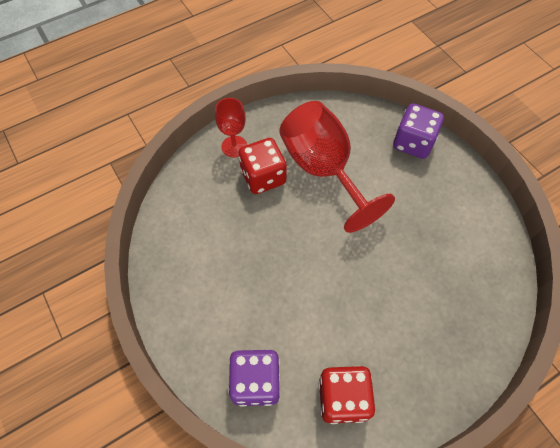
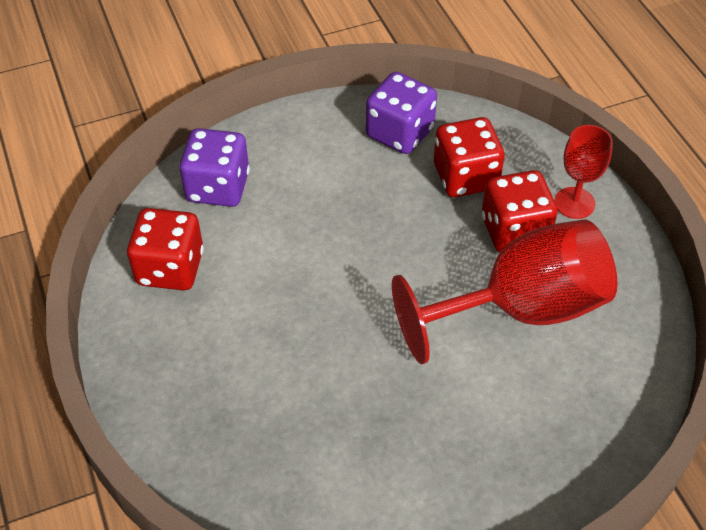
camera: 100 degrees right, 10 degrees down
(220, 209) = (465, 177): none -> red dice
(413, 143) = (566, 457): purple dice -> purple dice (400, 133)

